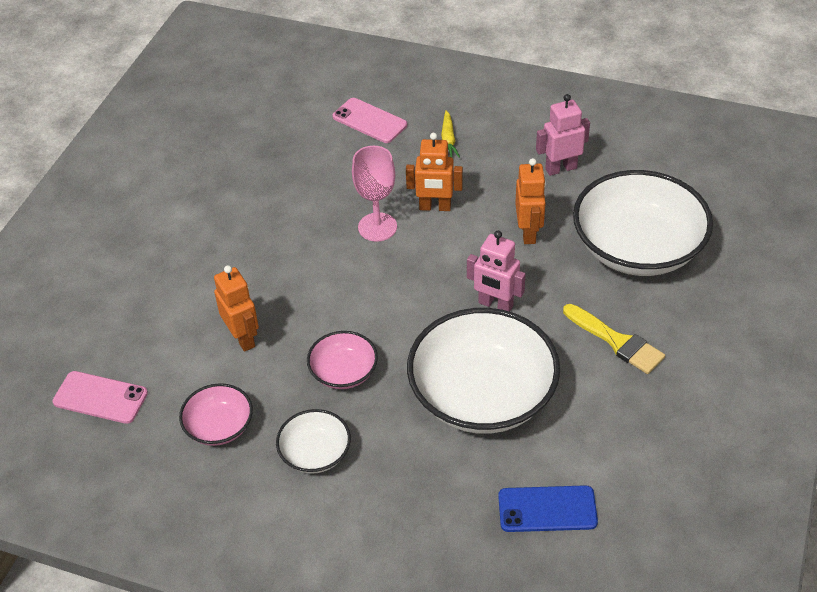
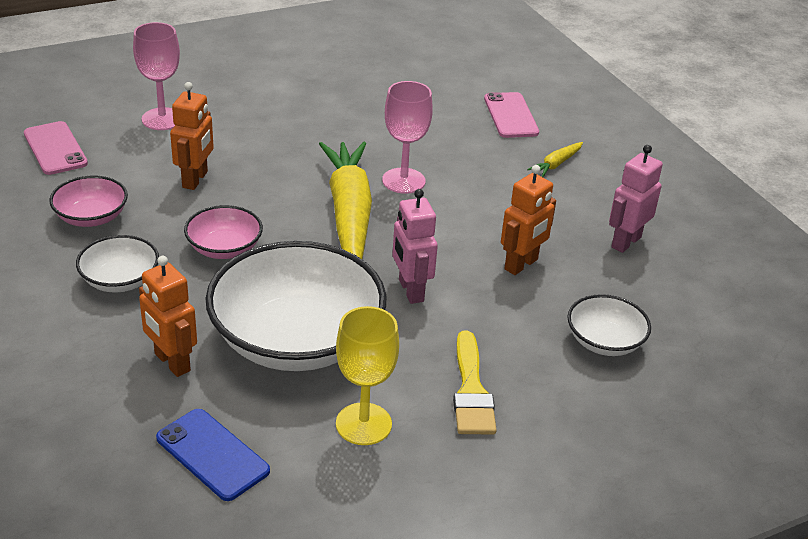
camera: 40 degrees right, 10 degrees down
(140, 309) = (162, 119): none -> pink goblet
(381, 280) = (349, 213): none -> yellow carrot
(435, 207) = (470, 198): orange robot -> orange robot (172, 362)
(561, 168) = (625, 242): pink robot -> pink robot turned 75 degrees counterclockwise
(594, 414) = (363, 424): none -> yellow goblet
(637, 248) = (604, 341): white bowl -> white bowl, size x0.48

